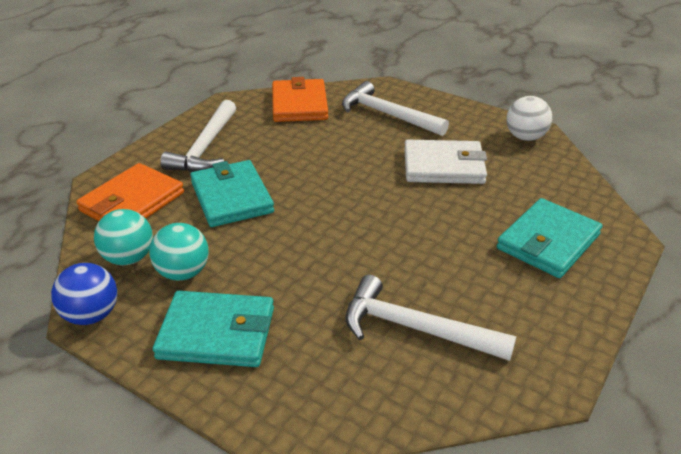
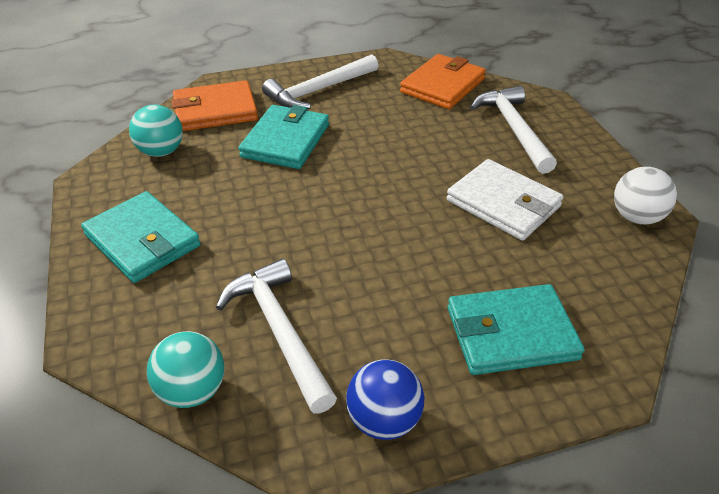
camera: 40 degrees right, 5 degrees up
(91, 315) = (91, 180): blue ball -> blue ball (384, 420)
(183, 272) = (179, 182): turquoise ball -> turquoise ball (192, 390)

